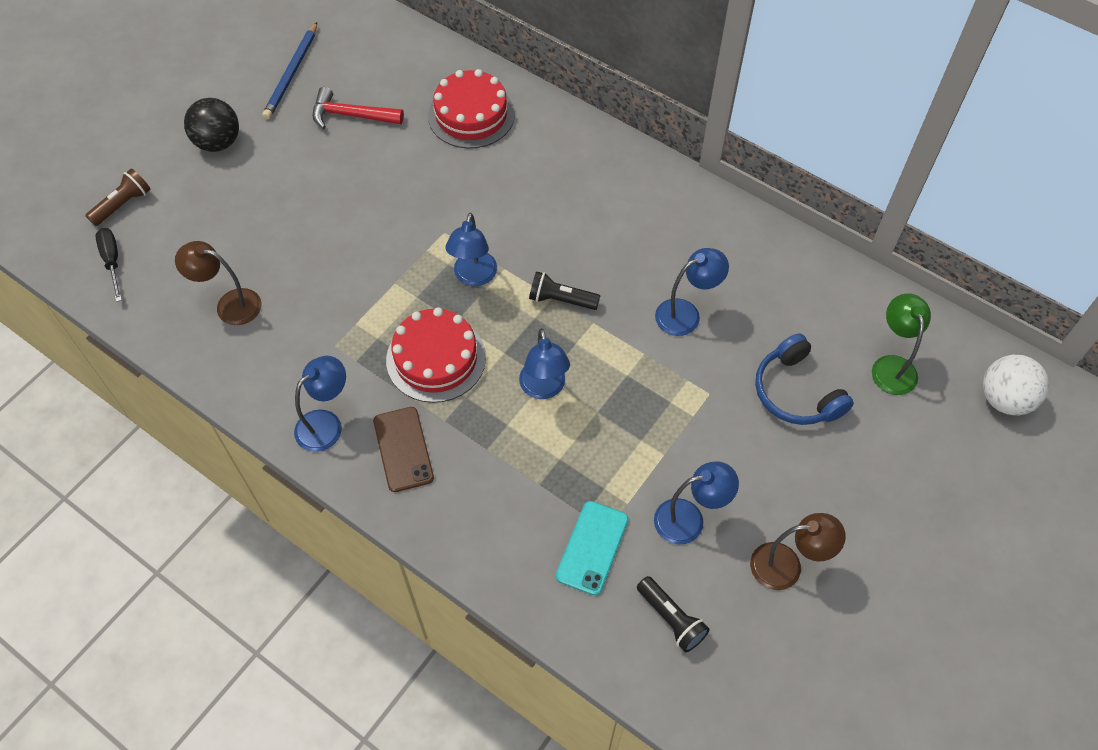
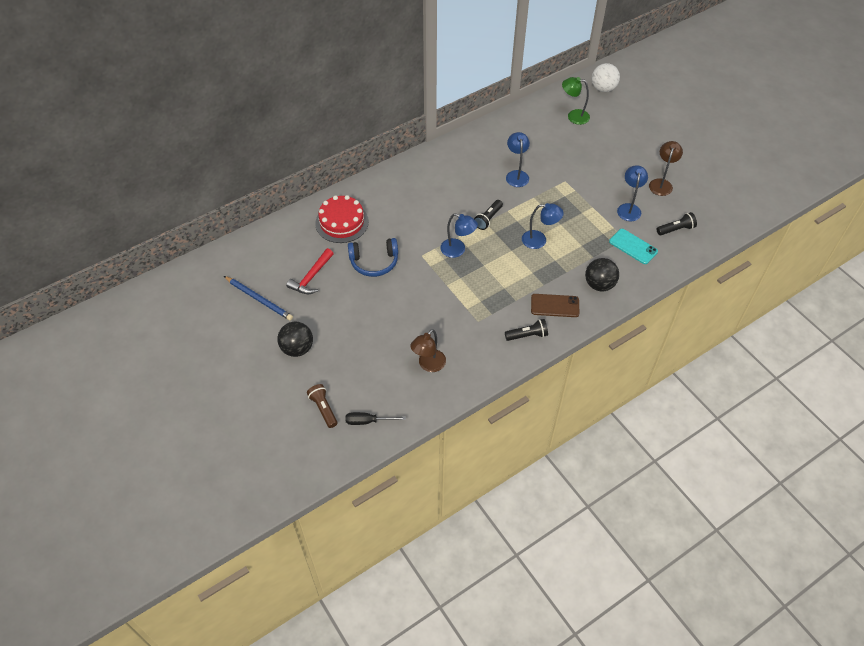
camera: 70 degrees left, 5 degrees down
(326, 423) = (527, 335): blue lamp -> black flashlight
(436, 358) = (504, 279): red cake -> none
(476, 509) = (599, 284): none -> black ball
(796, 392) = (575, 151): blue headphones -> blue headphones (374, 262)

